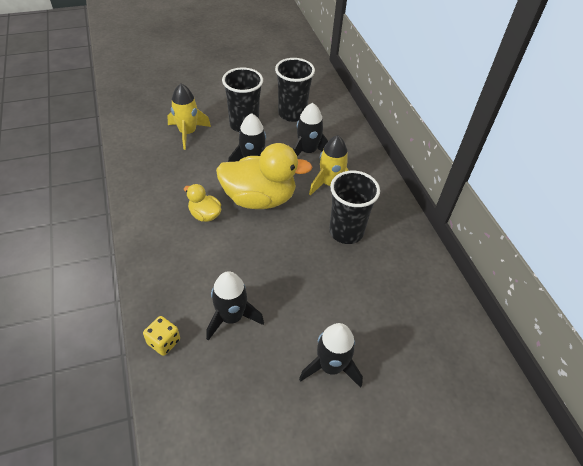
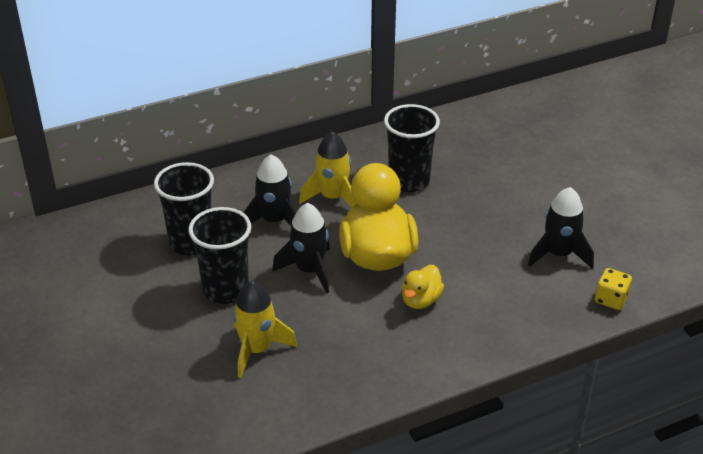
camera: 95 degrees left, 10 degrees down
(331, 366) = (581, 183): black rocket -> none

